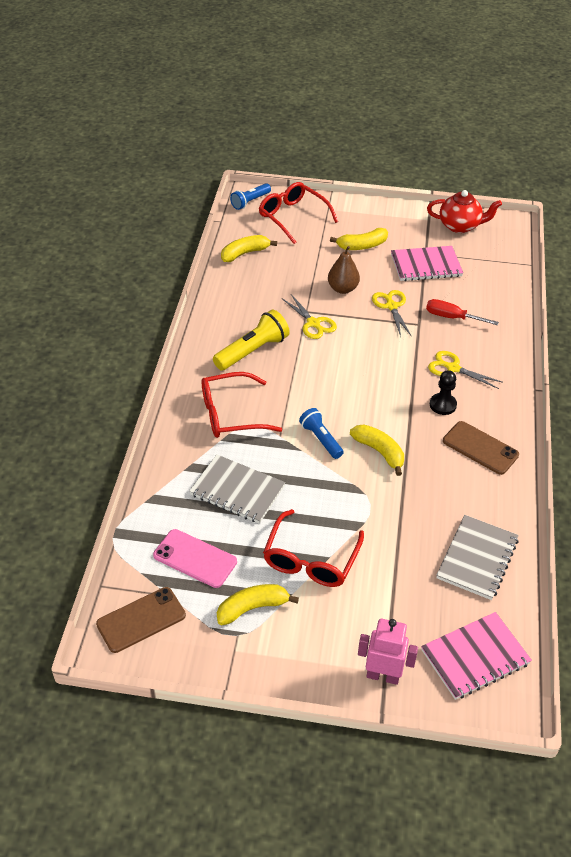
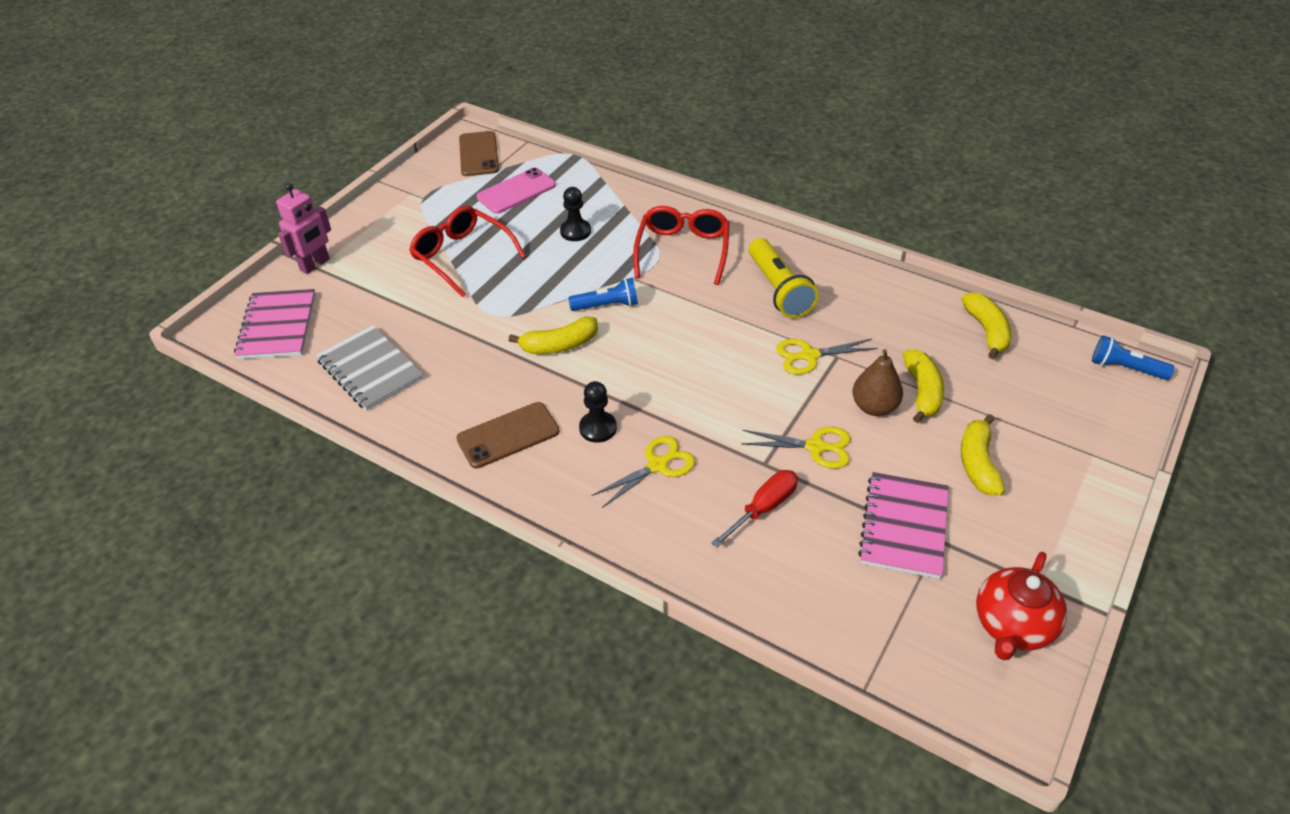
camera: 115 degrees right, 0 degrees up
(237, 491) = (575, 231): grey notebook -> black pawn
(250, 202) = (1125, 368): blue flashlight -> blue flashlight turned 45 degrees counterclockwise
(252, 608) = (441, 211): yellow banana -> yellow banana (922, 392)
(292, 217) = (1074, 405): red glasses -> none

